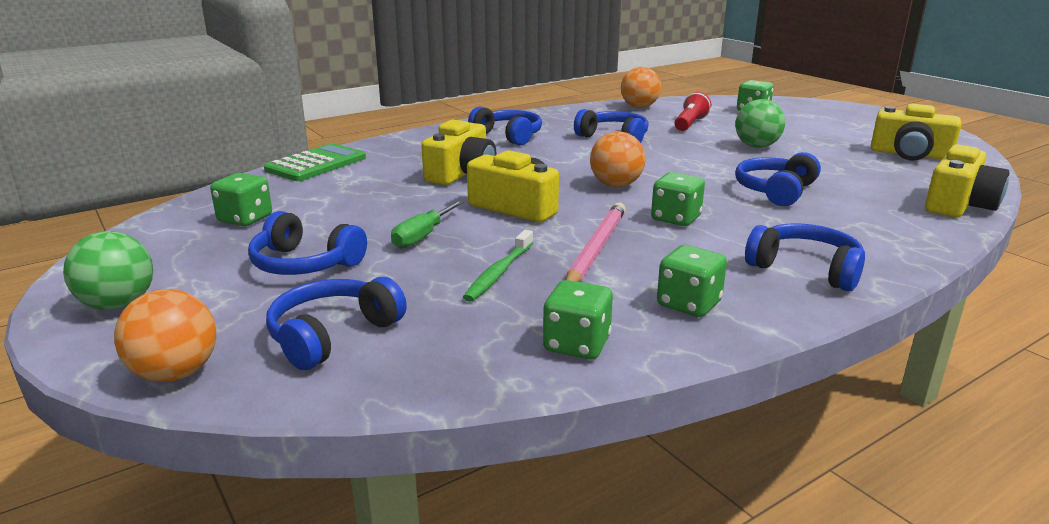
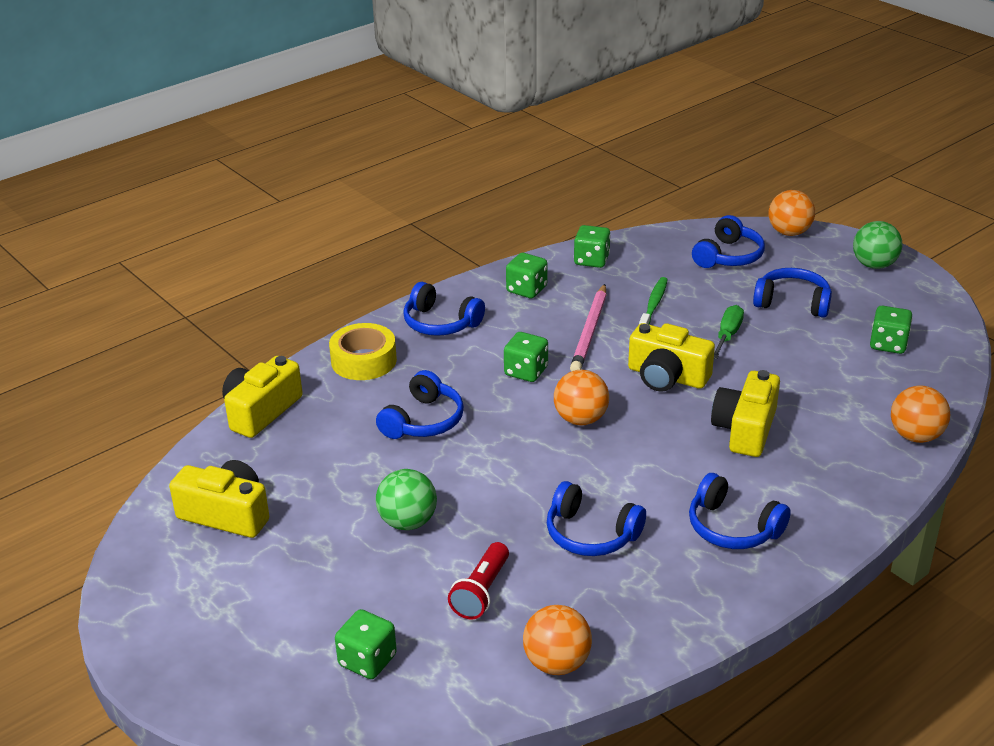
camera: 175 degrees right, 10 degrees up
(316, 164) = (915, 436): green calculator -> orange ball
(881, 237) = (363, 361): none -> yellow tape

